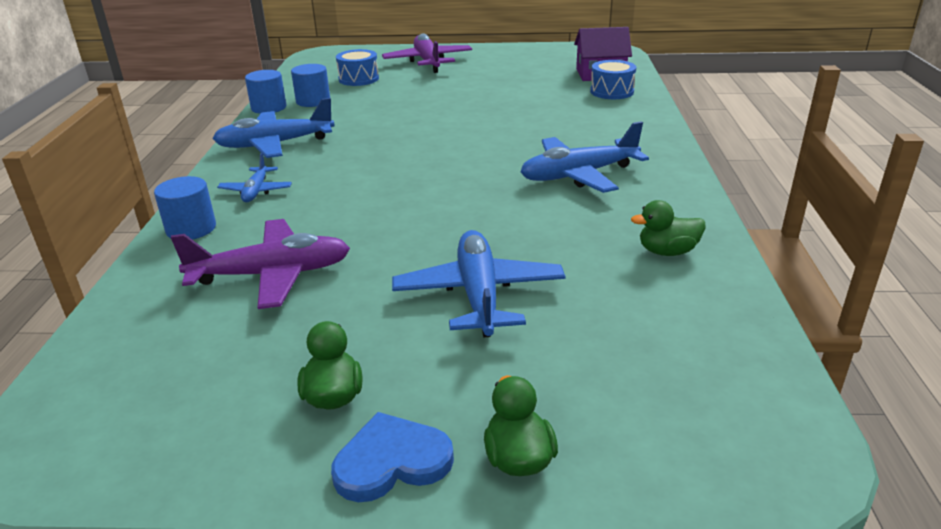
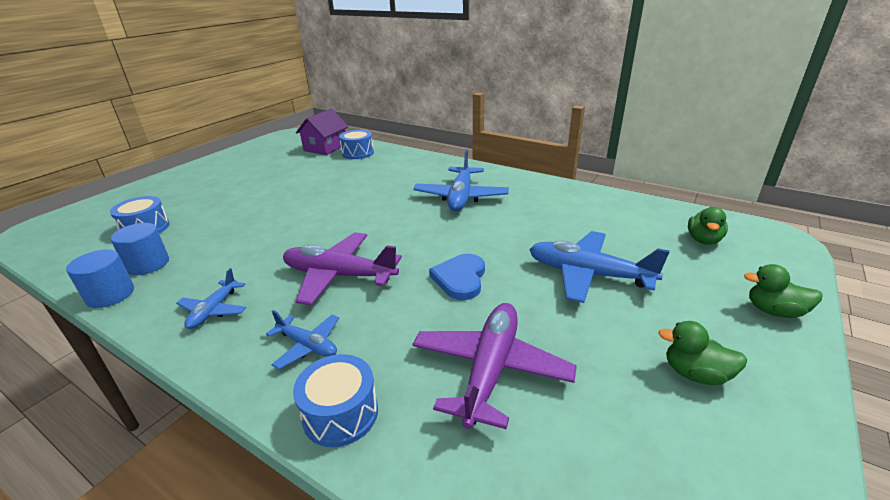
camera: 60 degrees left, 0 degrees up
(191, 229) = (340, 413): blue cylinder -> blue drum
(275, 144) = (214, 310): blue plane -> blue plane, size x0.55
(392, 461) = (776, 363): blue heart -> blue heart (460, 278)
(428, 62) = (178, 191): purple plane -> purple plane (339, 276)
(667, 252) = (578, 203): green duck -> green duck (703, 240)

